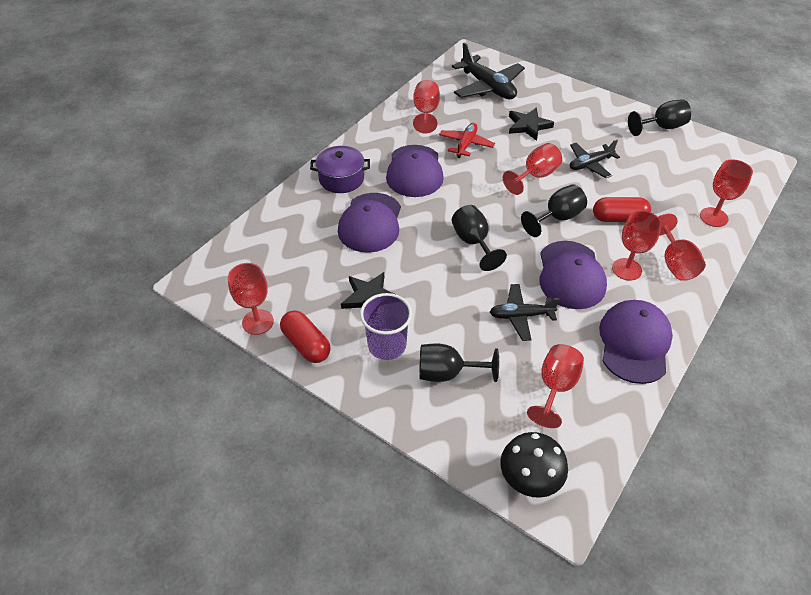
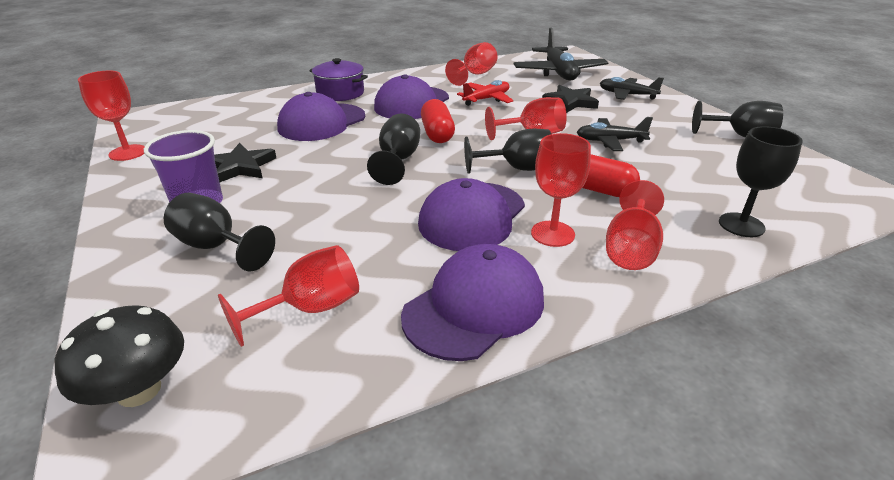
camera: 30 degrees right, 15 degrees down
(306, 344) = (136, 179): red capsule -> red capsule (437, 134)
(521, 316) = (365, 229): black plane -> black plane (627, 95)
(713, 217) = (741, 225): red goblet -> black goblet

